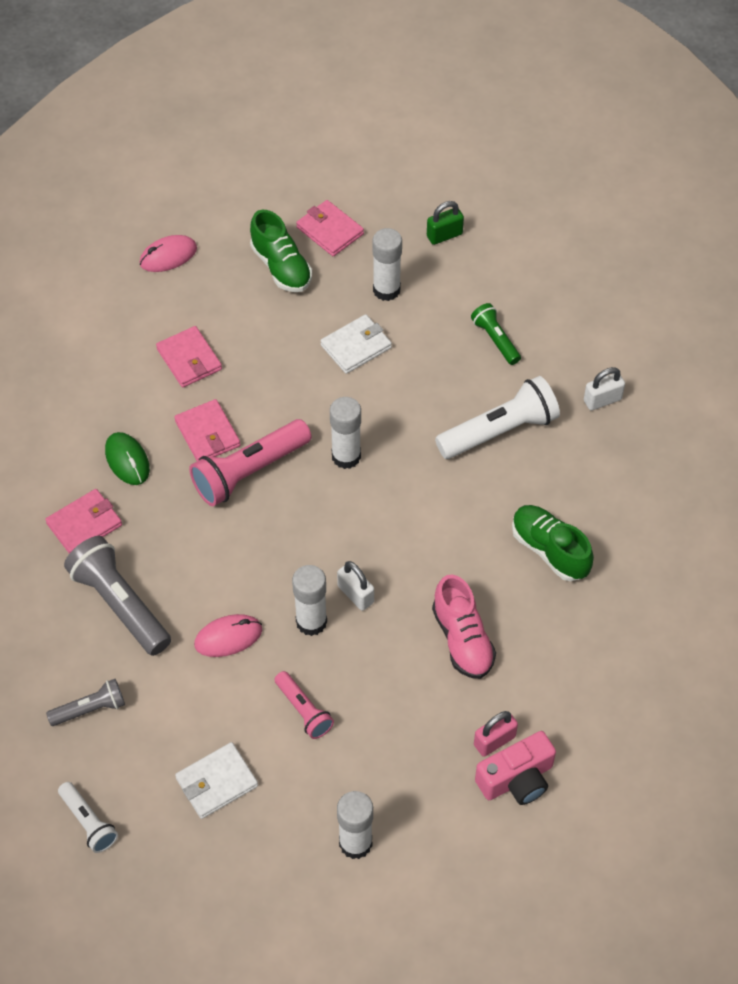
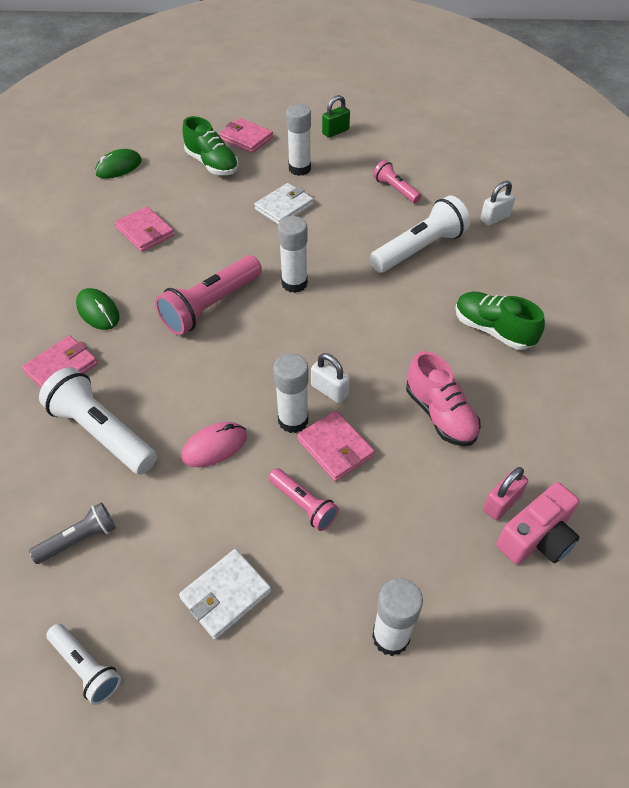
camera: 10 degrees left, 5 degrees down
(120, 604) = (102, 432): grey flashlight -> white flashlight
(168, 256) = (119, 167): pink mouse -> green mouse
(207, 433) = (169, 282): pink wallet -> pink wallet (335, 448)
(495, 340) = (395, 189): green flashlight -> pink flashlight

